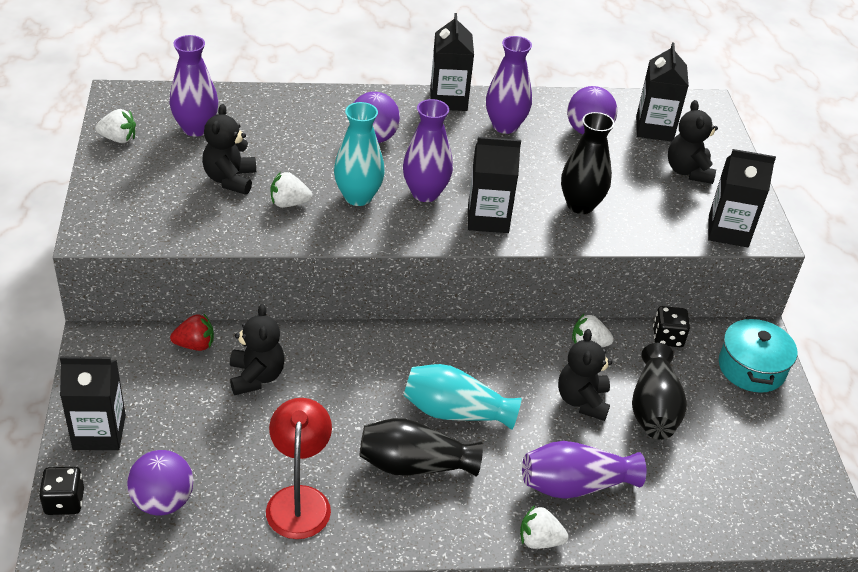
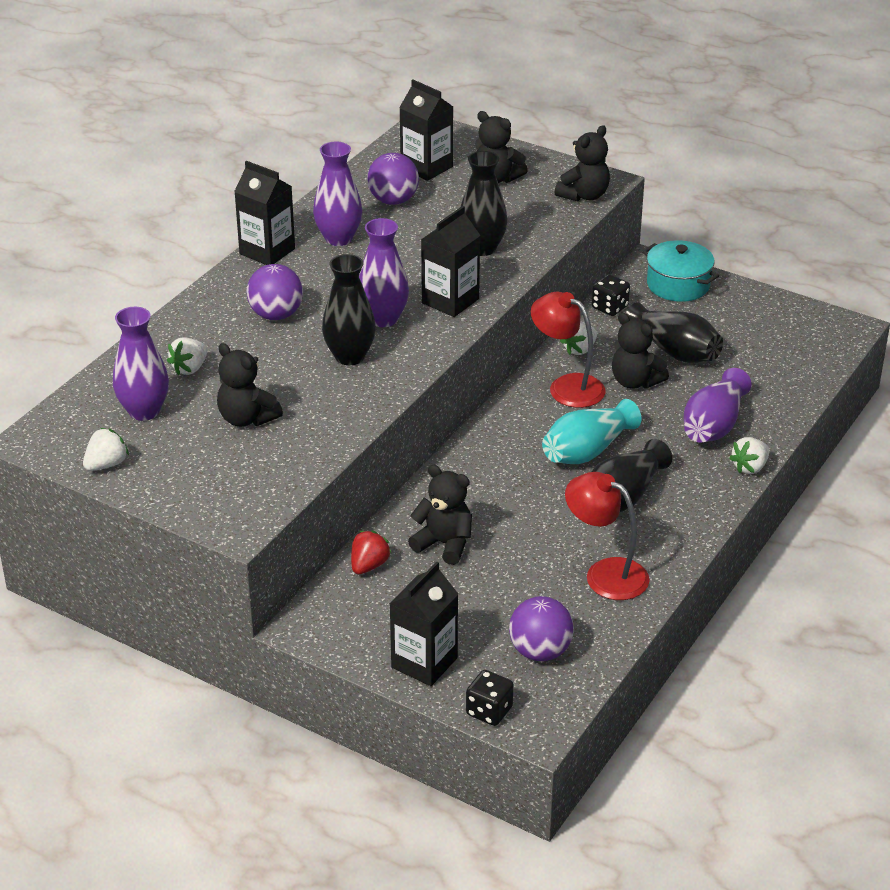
camera: 50 degrees left, 5 degrees down
(289, 203) = (318, 398): white strawberry -> white strawberry (190, 368)
(358, 197) = (349, 356): turquoise vase -> black vase
(530, 359) = (567, 386): none -> red lamp
(728, 231) = (584, 195): black carton -> black teddy bear

